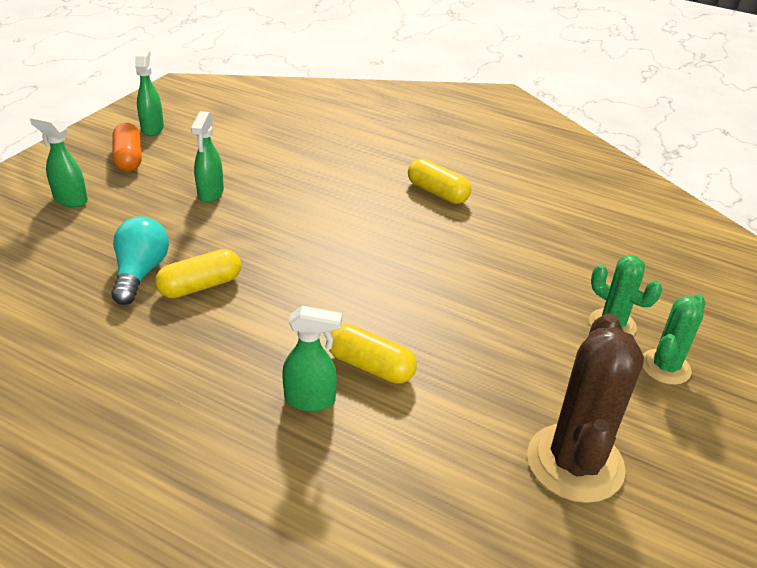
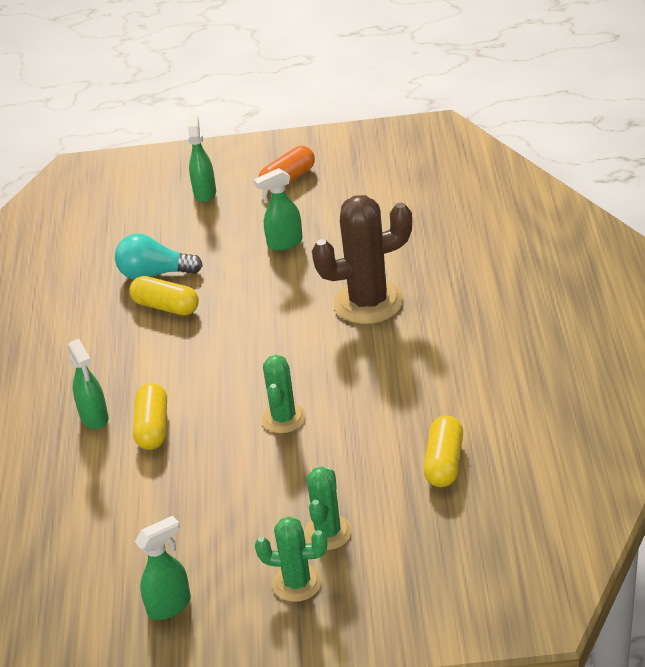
camera: 65 degrees right, 0 degrees up
(140, 273) = (154, 274): turquoise light bulb -> turquoise light bulb turned 150 degrees counterclockwise
(152, 128) = (345, 161): green spray bottle -> green spray bottle (170, 606)
(437, 192) = (428, 351): yellow capsule -> yellow capsule (444, 463)
(442, 287) = (284, 418): none -> green cactus
(575, 463) = (137, 569): brown cactus -> brown cactus (368, 302)

